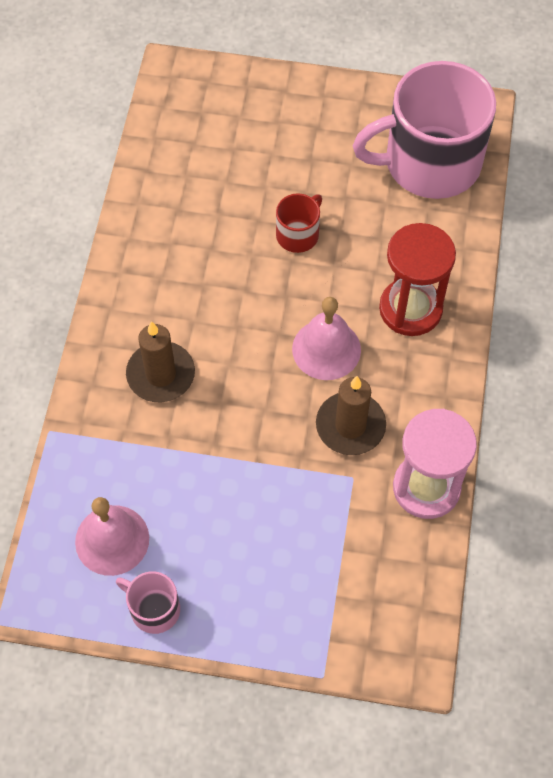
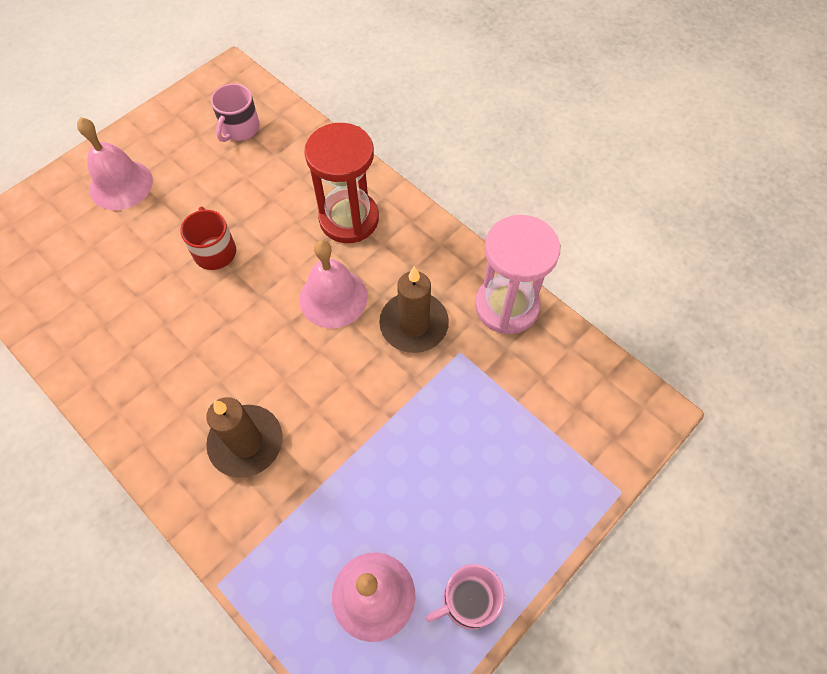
camera: 55 degrees left, 0 degrees up
(302, 123) = (121, 184): none -> pink bell
(430, 162) = (239, 128): pink mug -> pink mug, size x0.43

